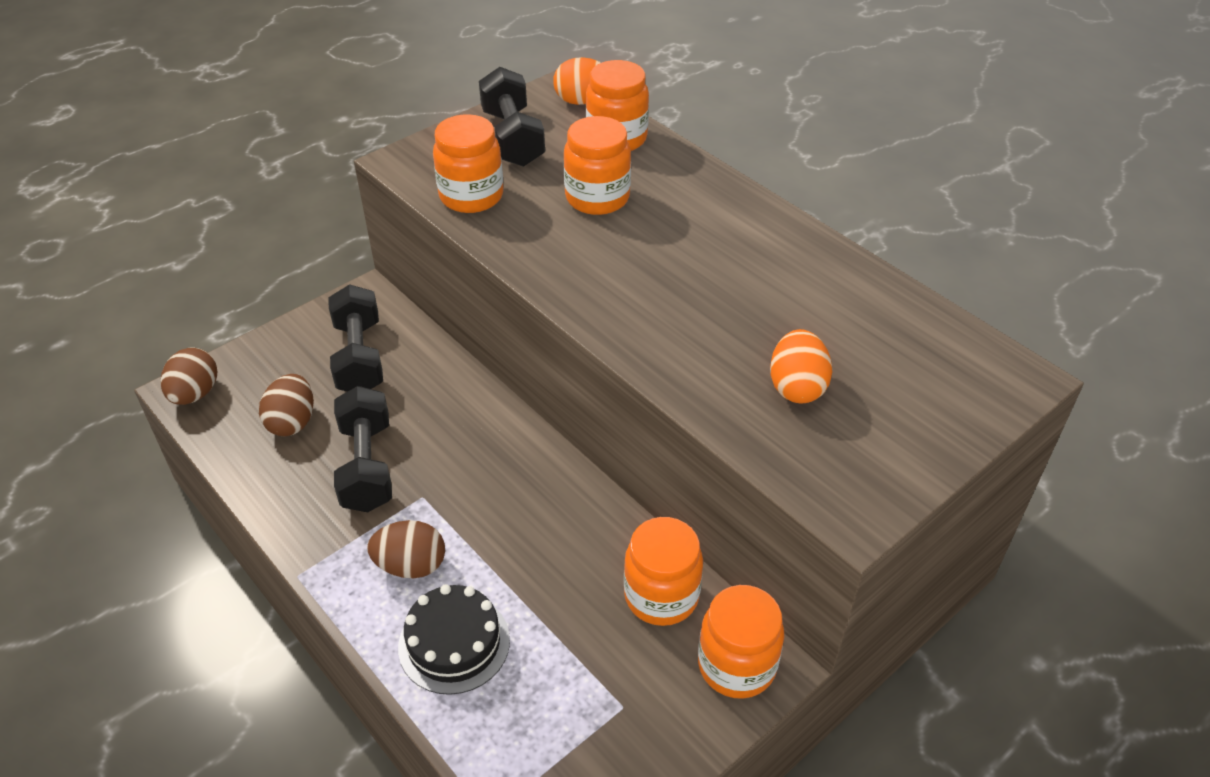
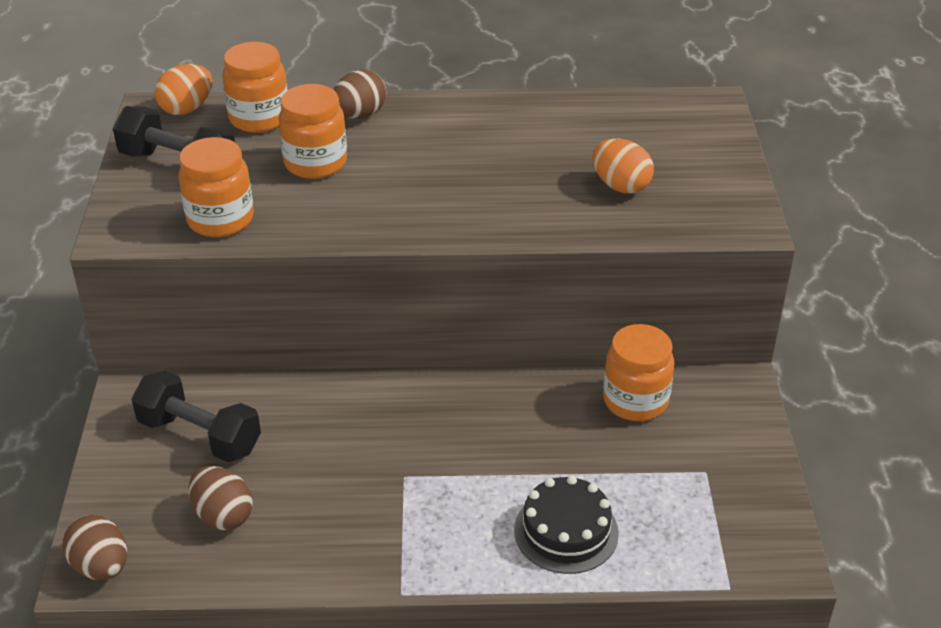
camera: 50 degrees left, 5 degrees down
(366, 466) = (332, 493): black dumbbell -> none
(411, 565) = (466, 518): brown egg -> brown egg (359, 115)
(736, 665) = (725, 399): orange jar -> none

